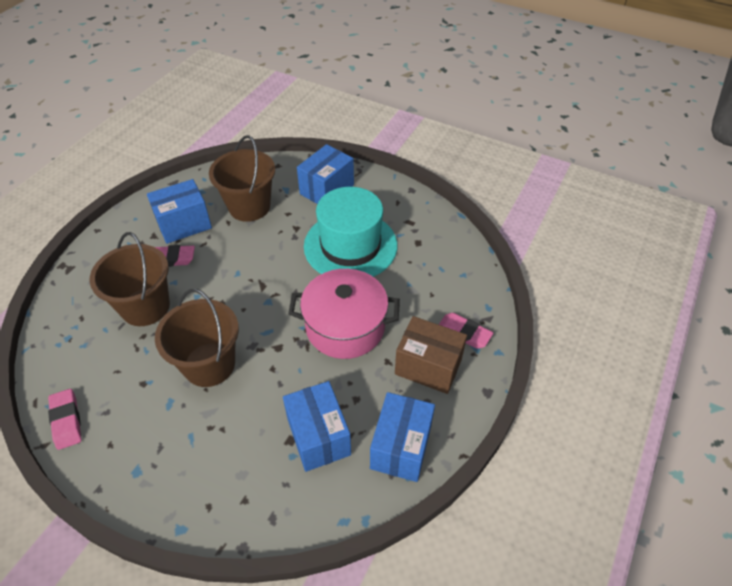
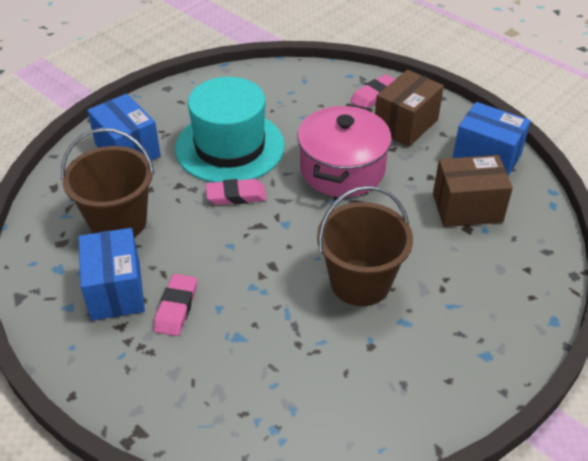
camera: 75 degrees left, 5 degrees down
(66, 421) = (408, 425): pink eraser -> pink eraser (236, 195)
(145, 307) = (251, 339): brown bucket -> none
(318, 436) = (467, 208): blue box -> brown box

